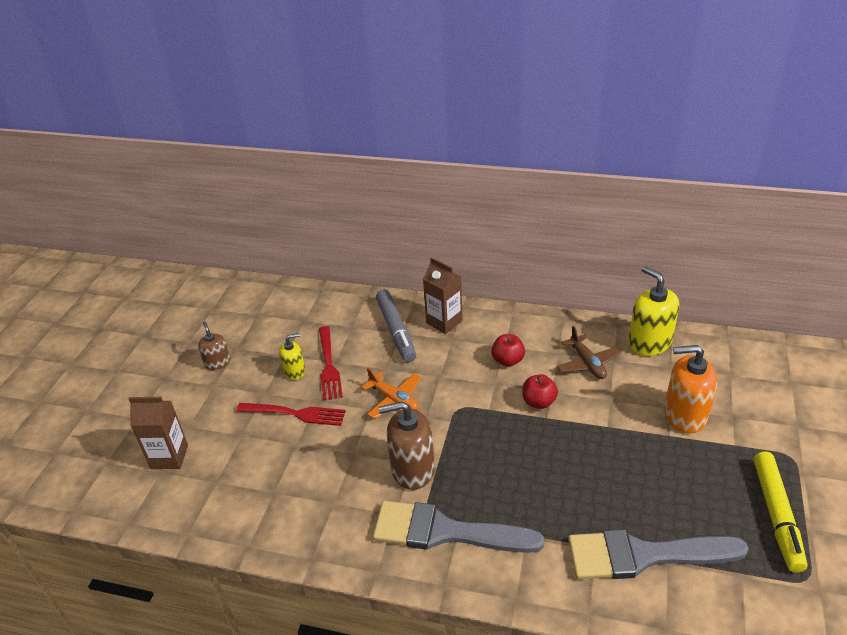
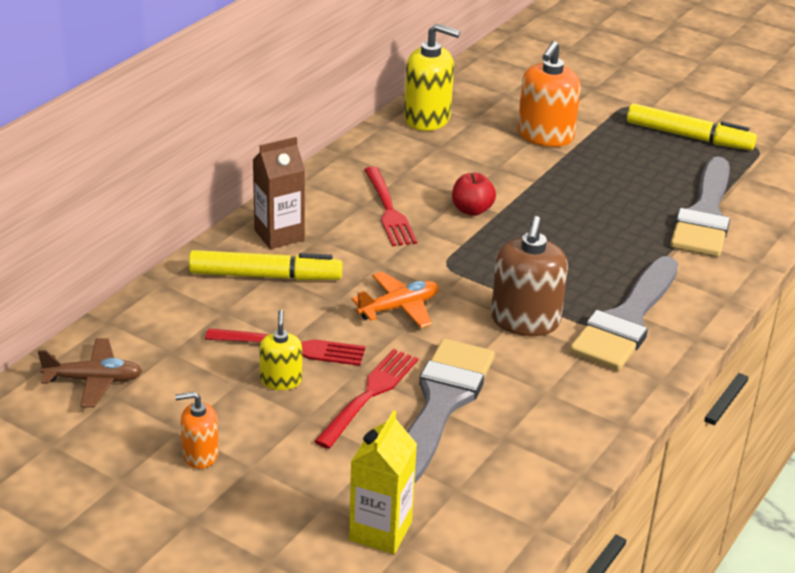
camera: 75 degrees left, 5 degrees down
(169, 457) = (380, 531): brown carton -> yellow carton
(217, 363) = (200, 455): brown soap dispenser -> orange soap dispenser
(298, 450) = (441, 404): none -> grey brush
(396, 331) = (265, 276): grey marker -> yellow marker
(508, 360) = (389, 210): red apple -> red fork
(587, 363) = (432, 163): brown plane -> brown plane (93, 380)
(649, 342) = (427, 118): yellow soap dispenser -> yellow soap dispenser turned 150 degrees counterclockwise

